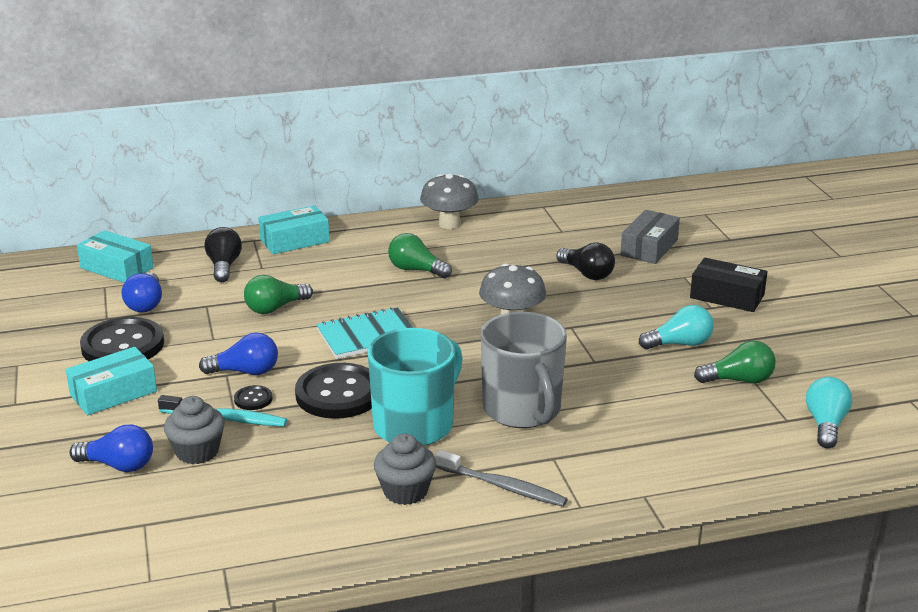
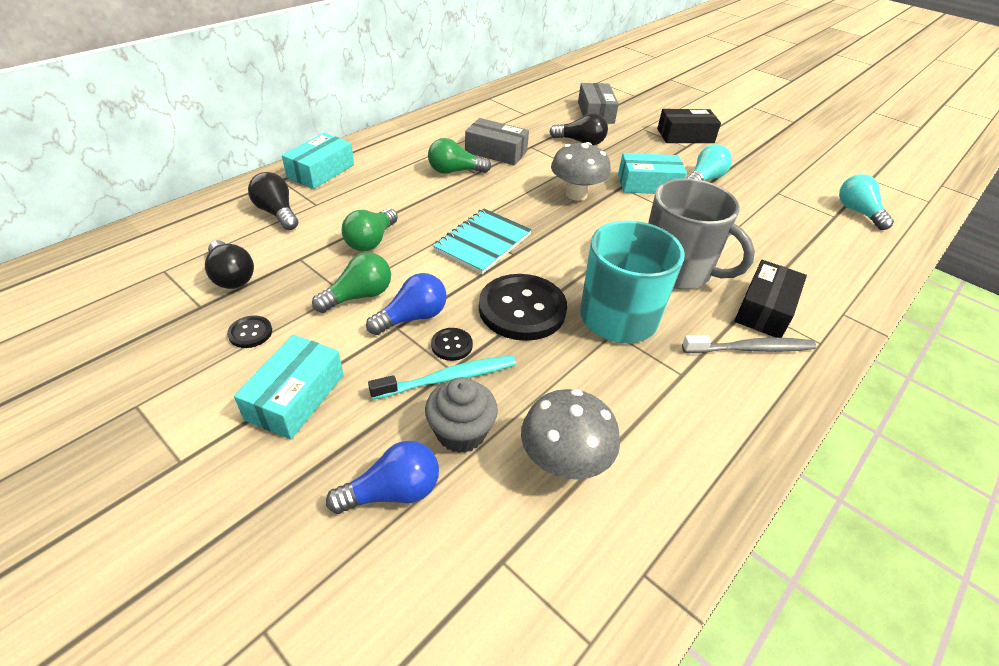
camera: 35 degrees left, 15 degrees up
(117, 268) = (159, 245): turquoise box -> turquoise box (648, 184)
(123, 345) = (250, 333): black button -> black button, size x0.44
(146, 304) = (231, 276): blue light bulb -> black light bulb
(405, 491) = (690, 389): grey cupcake -> none
(449, 224) = (436, 126): grey mushroom -> grey mushroom (564, 462)
(480, 262) = (496, 152): none -> grey box
(564, 466) = (765, 309): none -> black box
(739, 380) = (771, 196): green light bulb -> green light bulb (359, 296)

